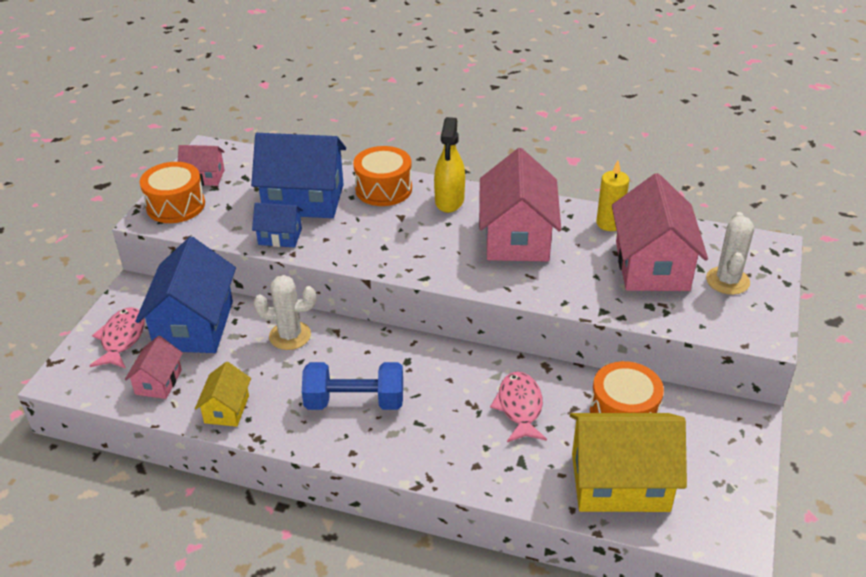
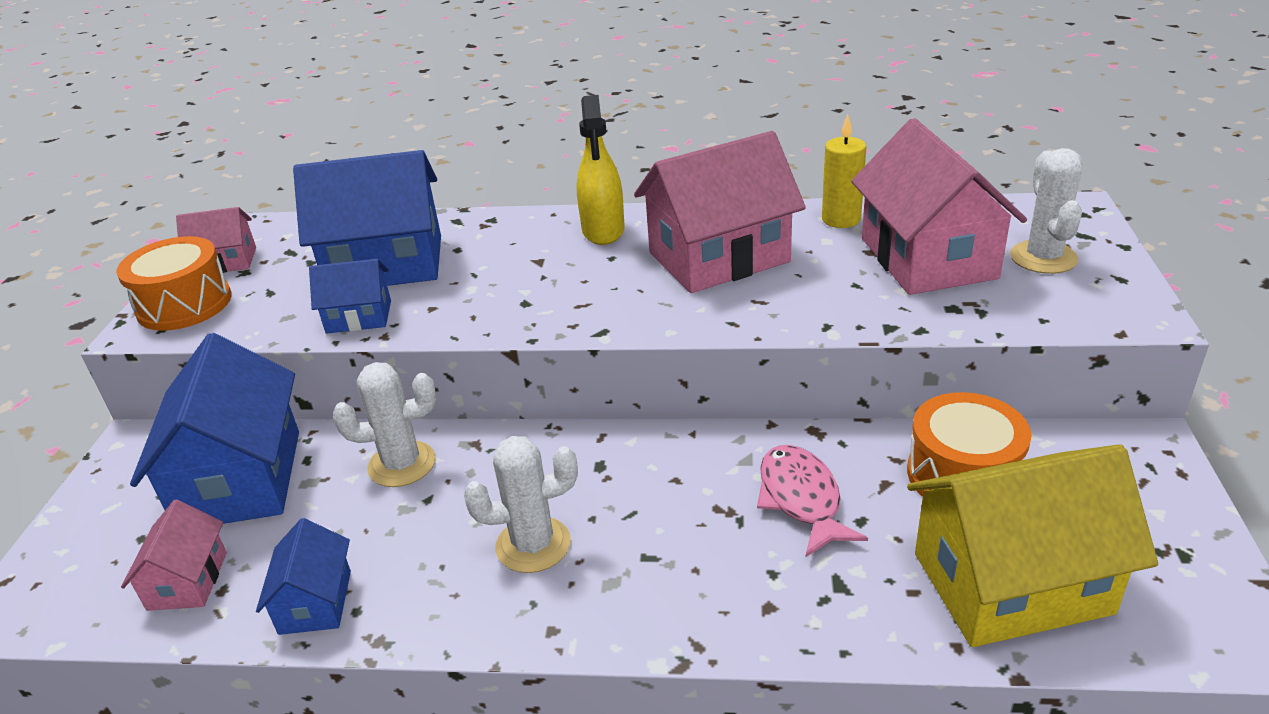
camera: 10 degrees left, 5 degrees down
(122, 339) = (117, 523): pink fish -> none
(227, 409) = (315, 602): yellow house -> blue house
(354, 402) = (533, 545): blue dumbbell -> white cactus
(383, 189) = (502, 232): orange drum -> none
(517, 237) = (718, 257): pink house -> pink house turned 75 degrees clockwise

